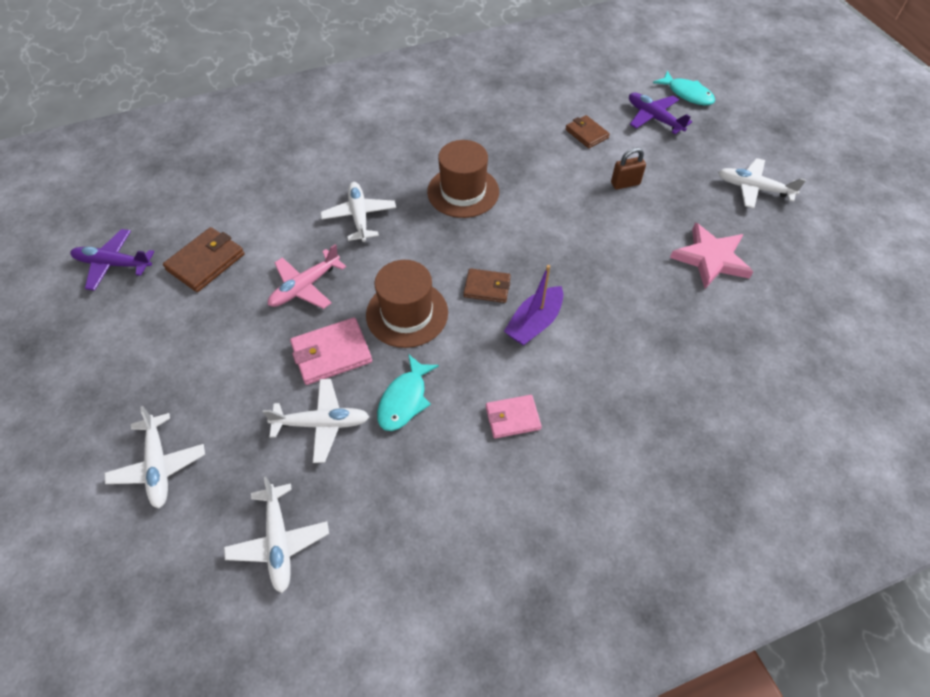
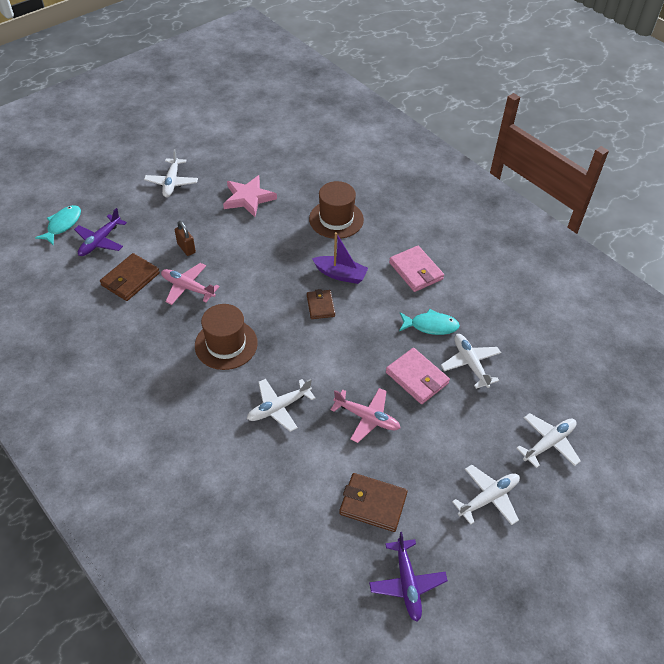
camera: 110 degrees left, 5 degrees down
(279, 541) = (551, 356): white plane -> white plane (488, 498)
(407, 313) = (363, 345): brown hat -> brown hat (336, 219)
(512, 418) = (416, 271): pink wallet -> pink wallet, size x1.51
(559, 175) = (188, 288): none -> pink plane
(586, 134) = (130, 279): brown wallet -> brown wallet, size x1.51

